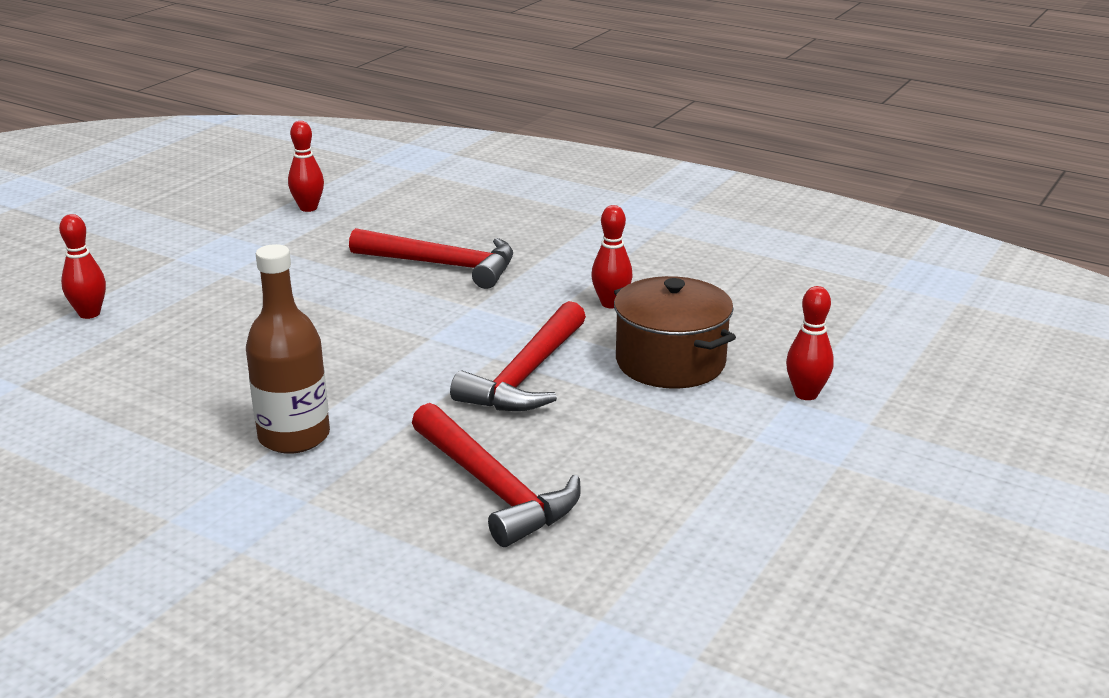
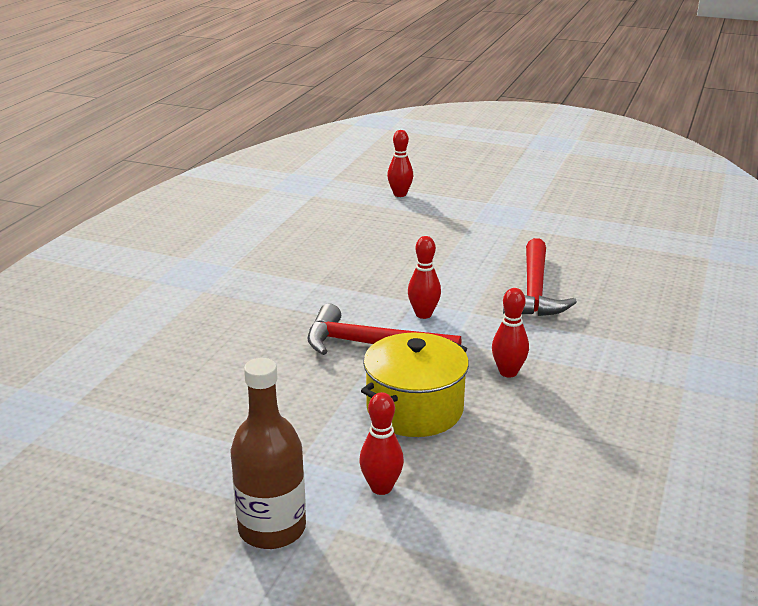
camera: 80 degrees right, 0 degrees up
(294, 436) = (272, 276): brown bottle -> brown bottle (272, 528)
(308, 208) = (598, 228): red bowling pin -> red bowling pin (423, 314)
(494, 488) = (219, 349): red hammer -> none
(670, 362) = (414, 409): brown pot -> yellow pot

